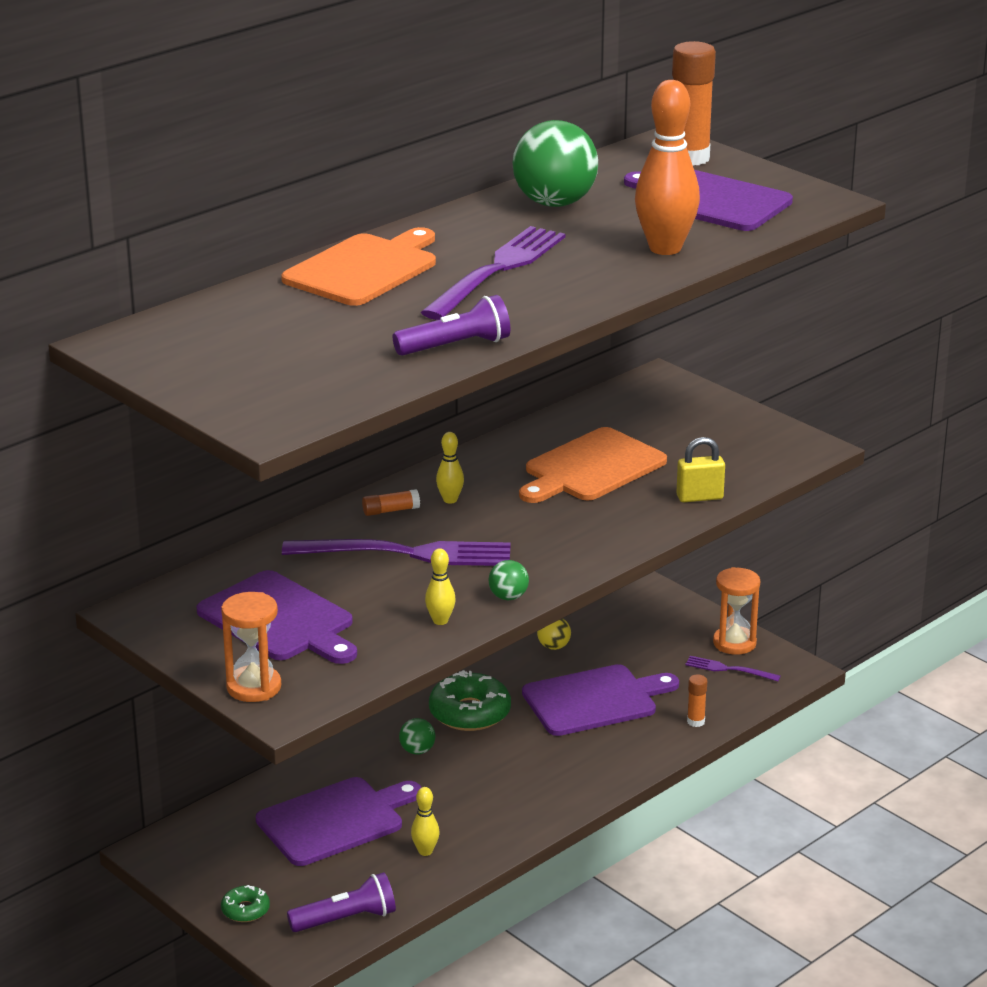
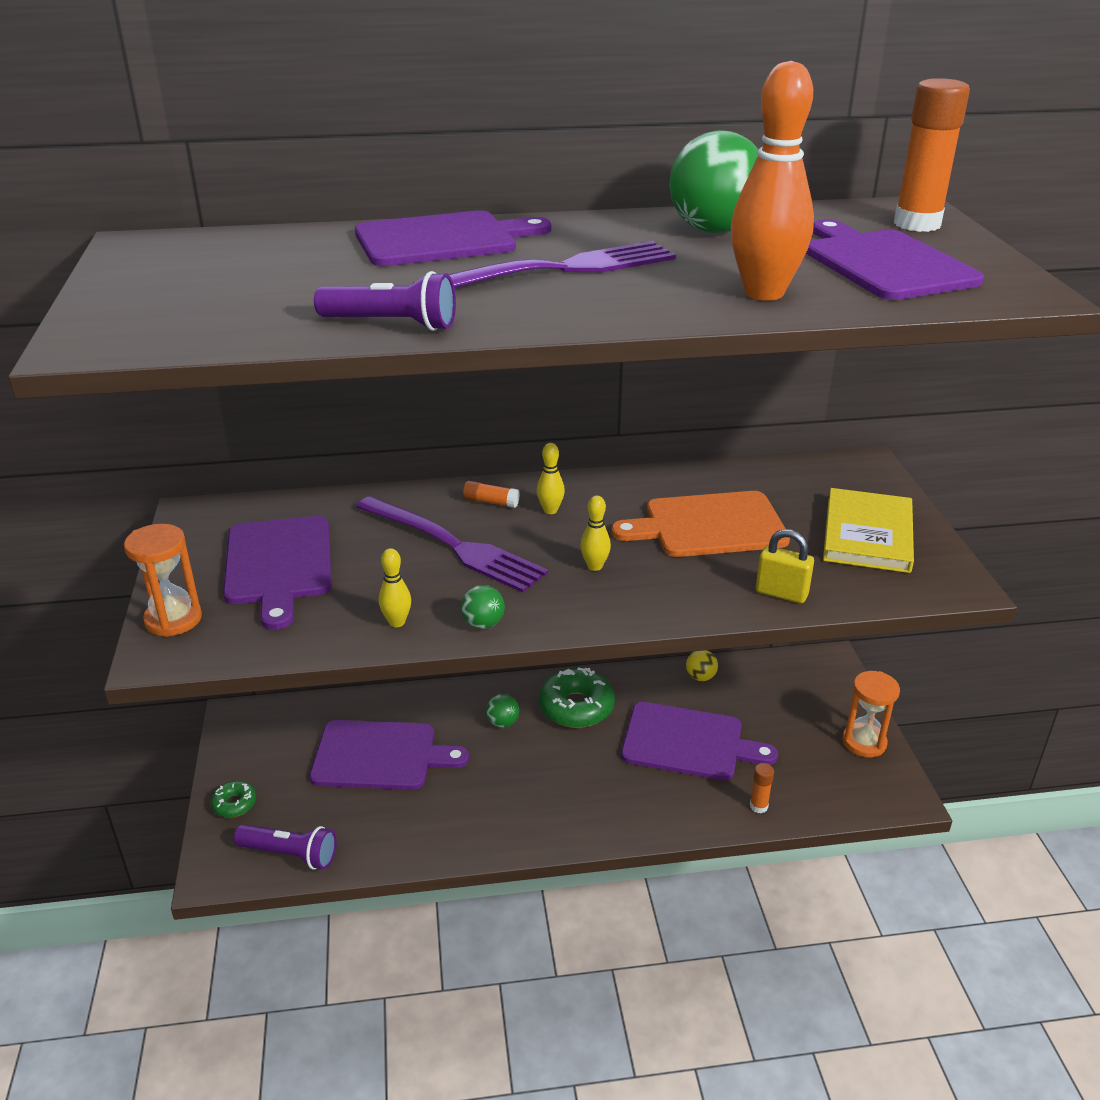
camera: 35 degrees right, 5 degrees up
(364, 269) = (442, 240): orange cutting board -> purple cutting board
(425, 851) = (413, 821): yellow bowling pin -> yellow bowling pin (595, 566)
(716, 433) = (867, 534): none -> yellow book
(728, 669) = (835, 766): purple fork -> none

